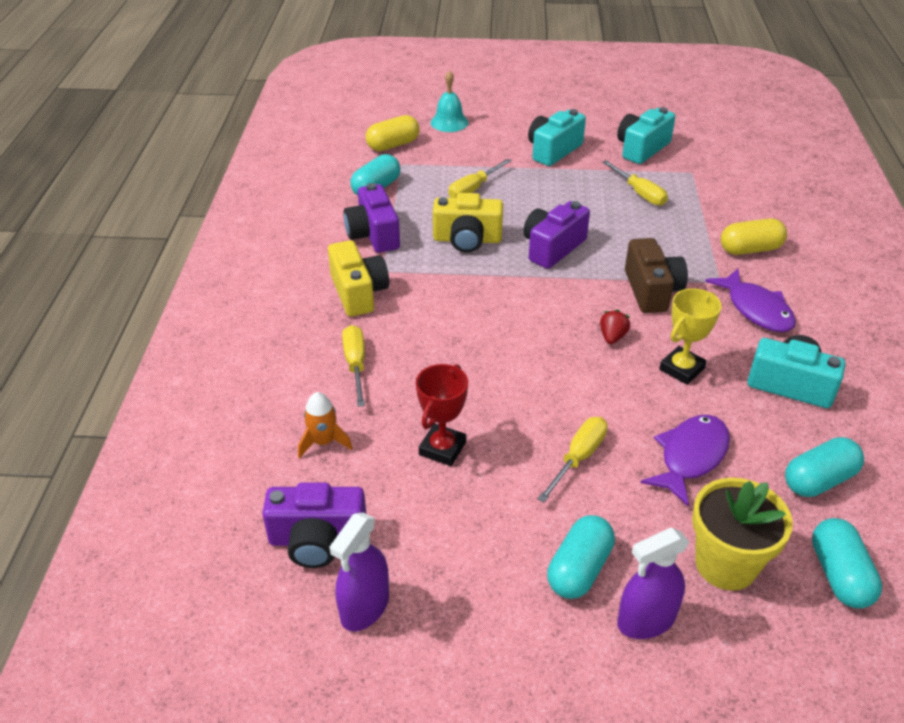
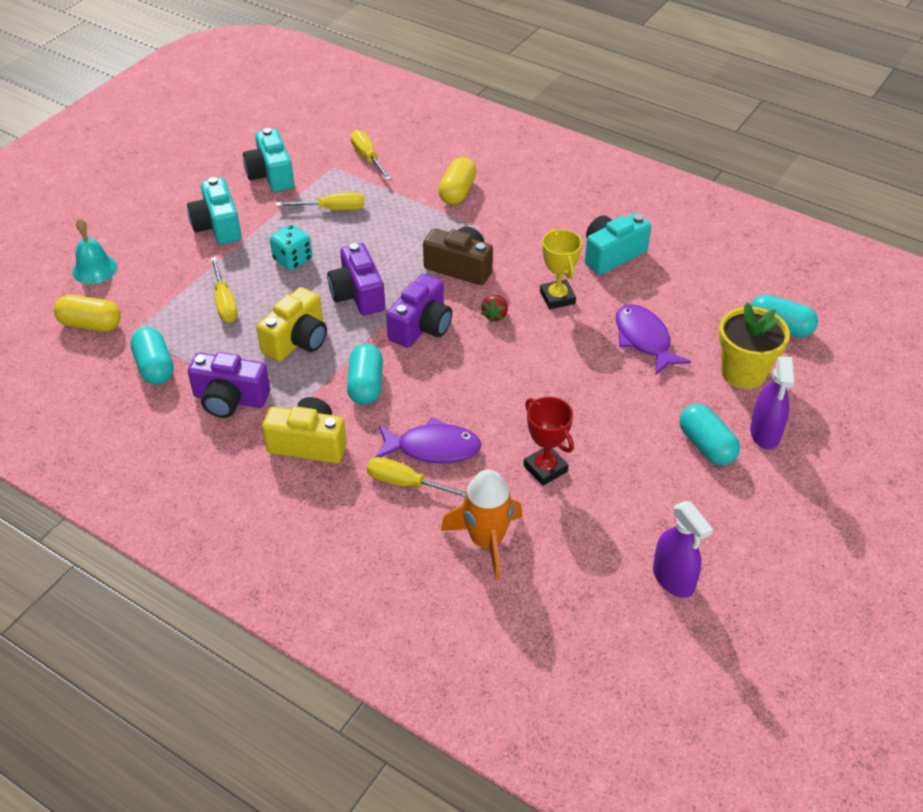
camera: 60 degrees left, 5 degrees up
(317, 540) = (591, 584): purple camera -> purple camera (421, 327)
(323, 442) = (486, 541): orange rocket -> orange rocket, size x1.66
(393, 145) = (91, 324): yellow capsule -> yellow capsule turned 75 degrees counterclockwise
(556, 199) = (292, 260): none -> turquoise dice
(578, 458) = (607, 397): yellow screwdriver -> yellow screwdriver (367, 158)
(612, 337) = (495, 315): red strawberry -> red strawberry turned 120 degrees counterclockwise
(756, 309) = (525, 227): purple fish -> purple fish (433, 448)
(819, 480) = (702, 292): turquoise capsule -> turquoise capsule (366, 385)

